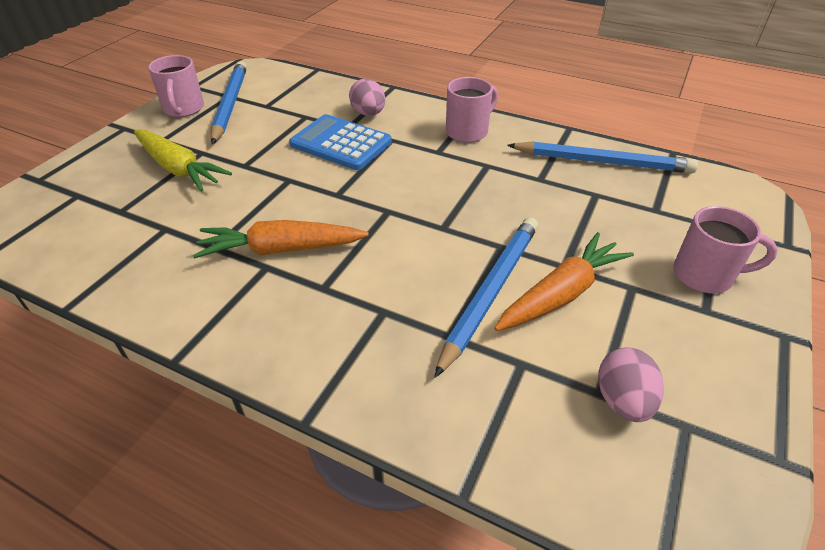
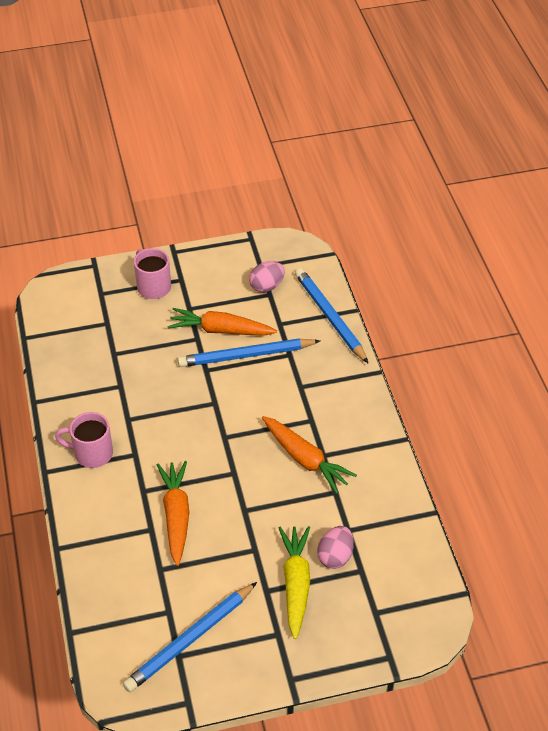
camera: 130 degrees left, 5 degrees up
(183, 109) = (228, 666): pink mug -> none
(341, 143) = (176, 515): blue calculator -> orange carrot
(368, 113) = (119, 531): pink egg -> pink egg (335, 556)
(603, 162) = (70, 365): blue pencil -> blue pencil (330, 316)

